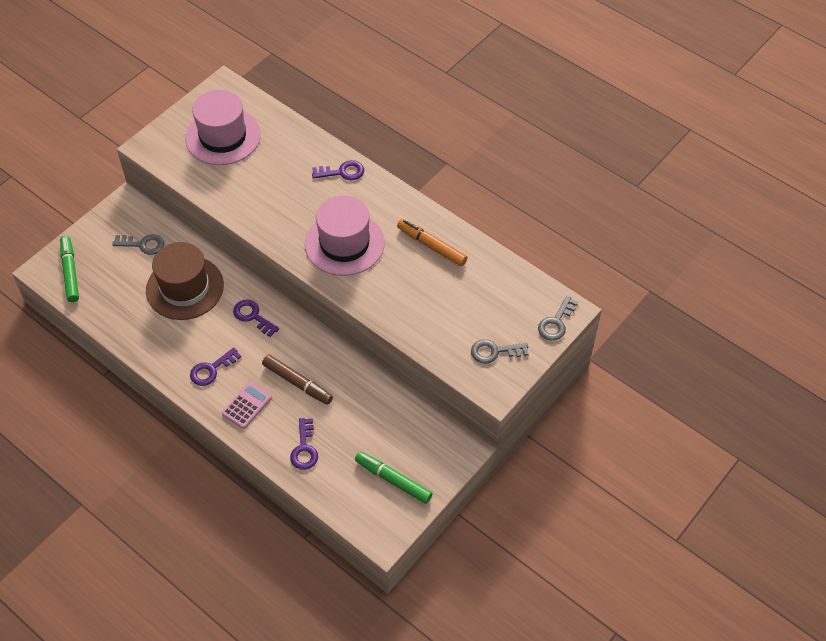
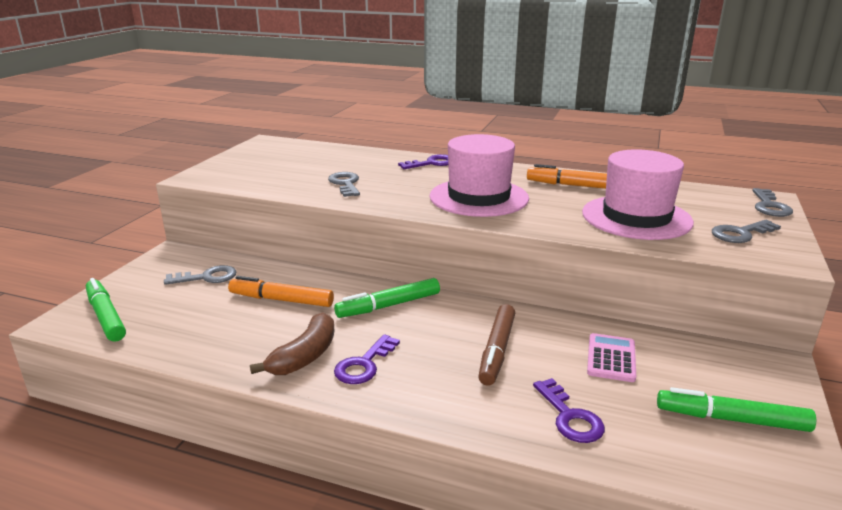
camera: 20 degrees left, 30 degrees down
(180, 351) = (305, 356): none -> brown banana
(185, 288) = (281, 300): brown hat -> orange marker
(223, 137) = (283, 162): pink hat -> pink hat (636, 217)
(246, 405) = (443, 390): pink calculator -> pink calculator (611, 358)
(253, 316) = (389, 306): purple key -> green marker
(256, 191) = (345, 184): none -> grey key
(297, 383) = (497, 351): brown marker -> brown marker turned 90 degrees clockwise

